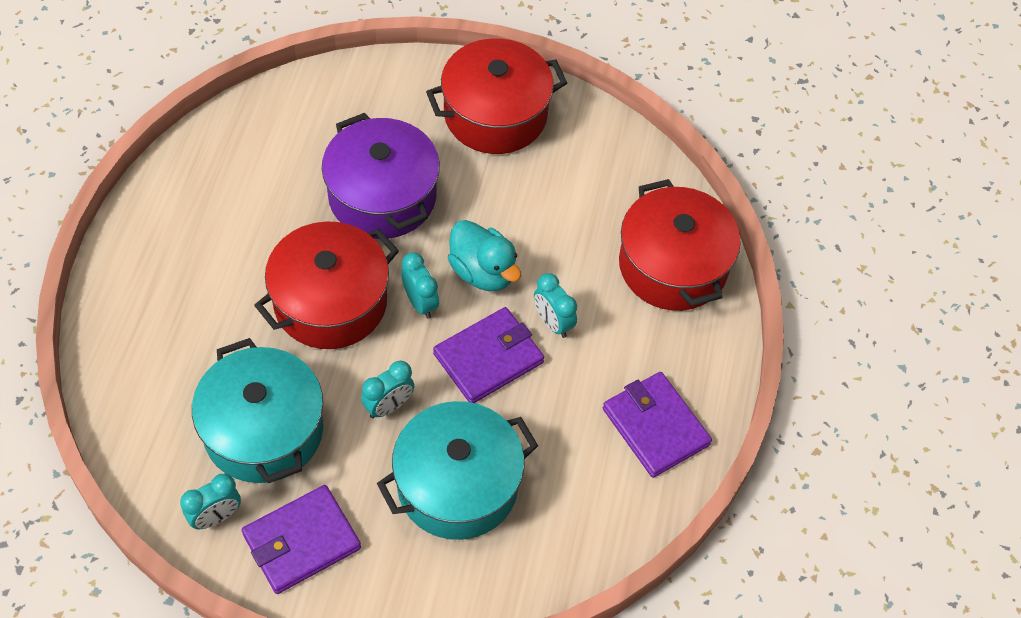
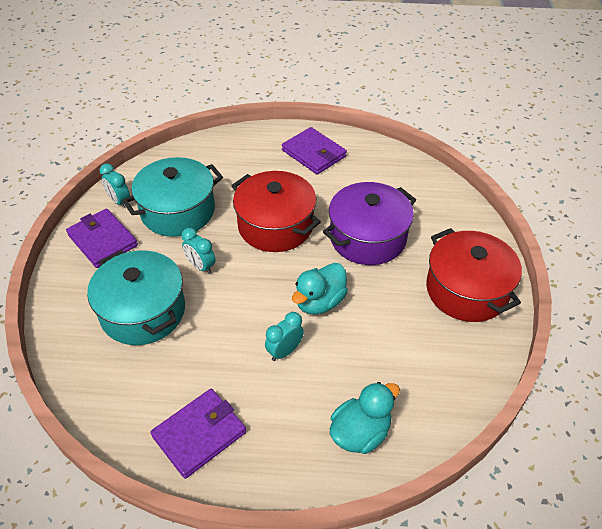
camera: 85 degrees right, 10 degrees down
(420, 303) = (285, 270): turquoise clock -> none
(488, 358) = (246, 315): purple wallet -> purple wallet (313, 153)
(673, 265) = (360, 433): red pot -> turquoise duck

